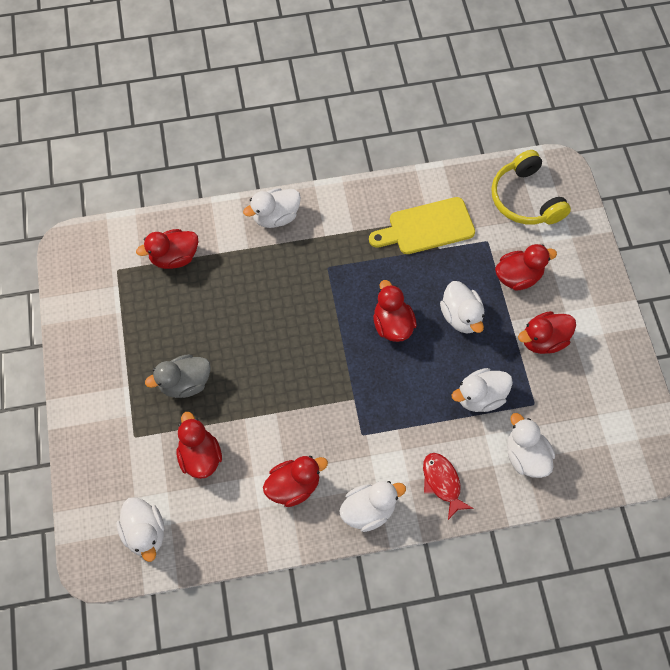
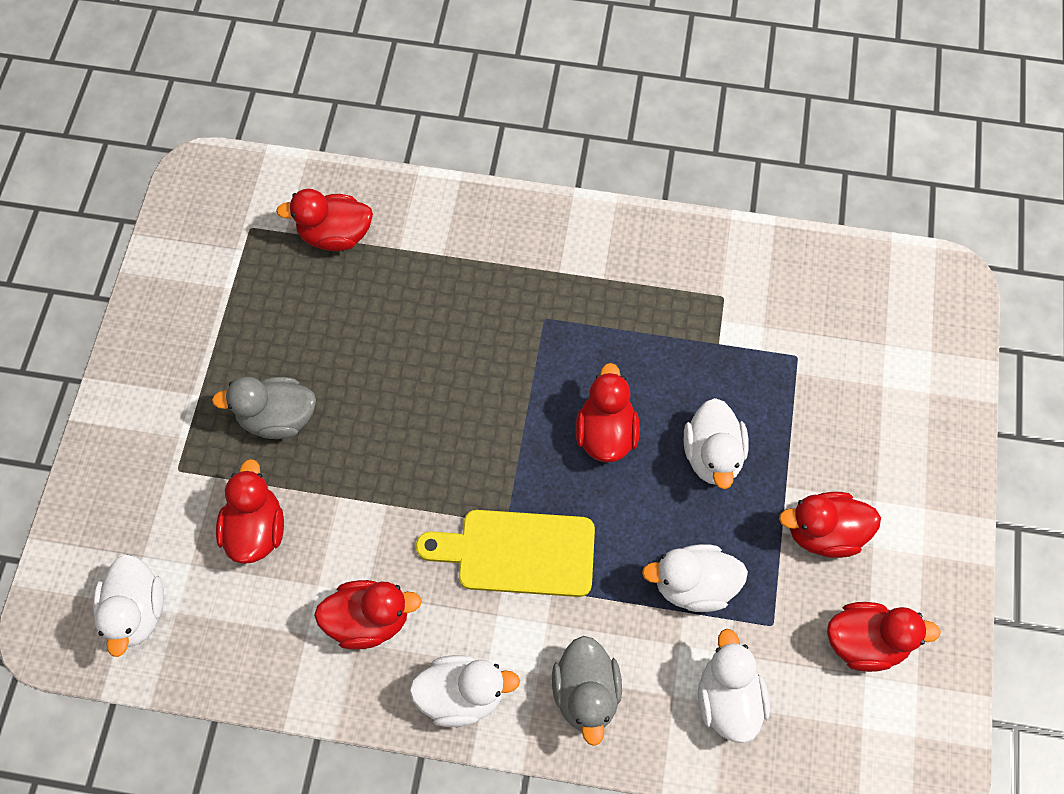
camera: 20 degrees right, 0 degrees up
(275, 217) = (499, 223): white duck -> none
(426, 227) = (713, 306): yellow cutting board -> yellow cutting board (517, 552)
(442, 483) = (586, 694): red fish -> grey duck
(518, 277) = (823, 425): red duck -> red duck (866, 643)
(525, 199) = (880, 312): yellow headphones -> none

